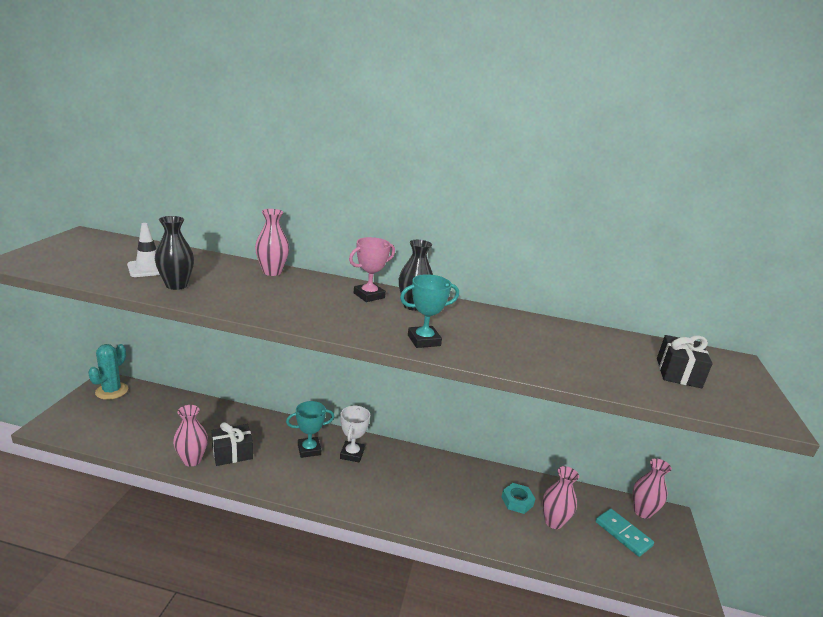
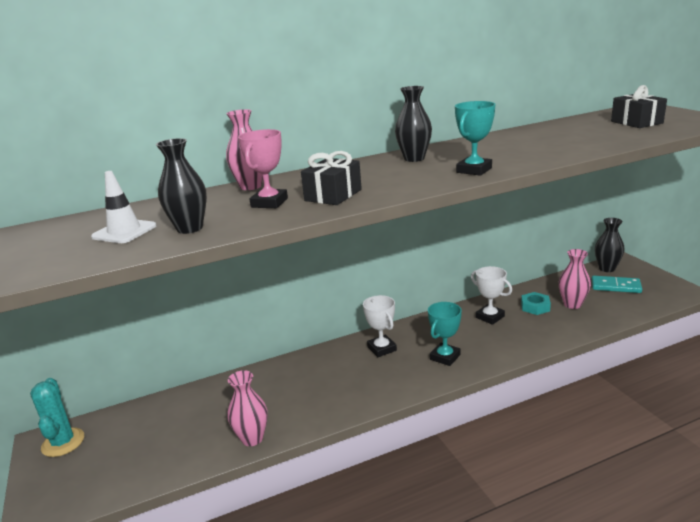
camera: 30 degrees left, 0 degrees up
(232, 453) = (281, 410): black gift -> black gift (333, 195)
(309, 450) = (343, 367): turquoise trophy -> turquoise trophy (445, 357)
(369, 295) = (368, 166): pink trophy -> pink trophy (269, 203)
(466, 484) = (490, 317): none -> white trophy
(642, 511) = (607, 268): pink vase -> black vase

